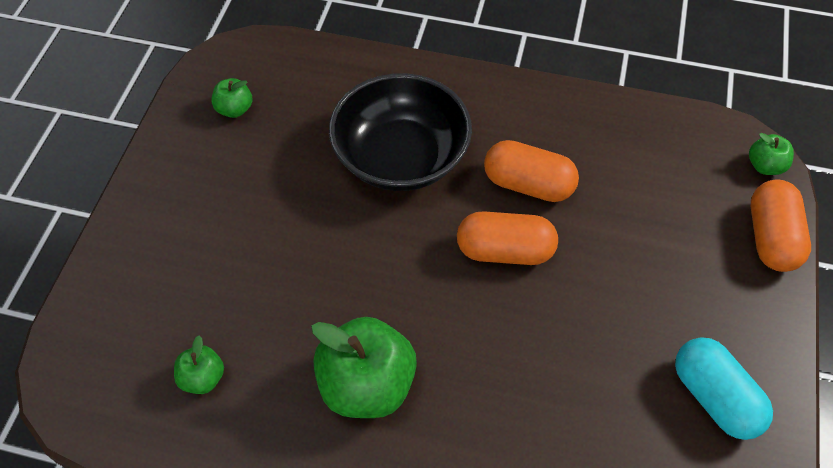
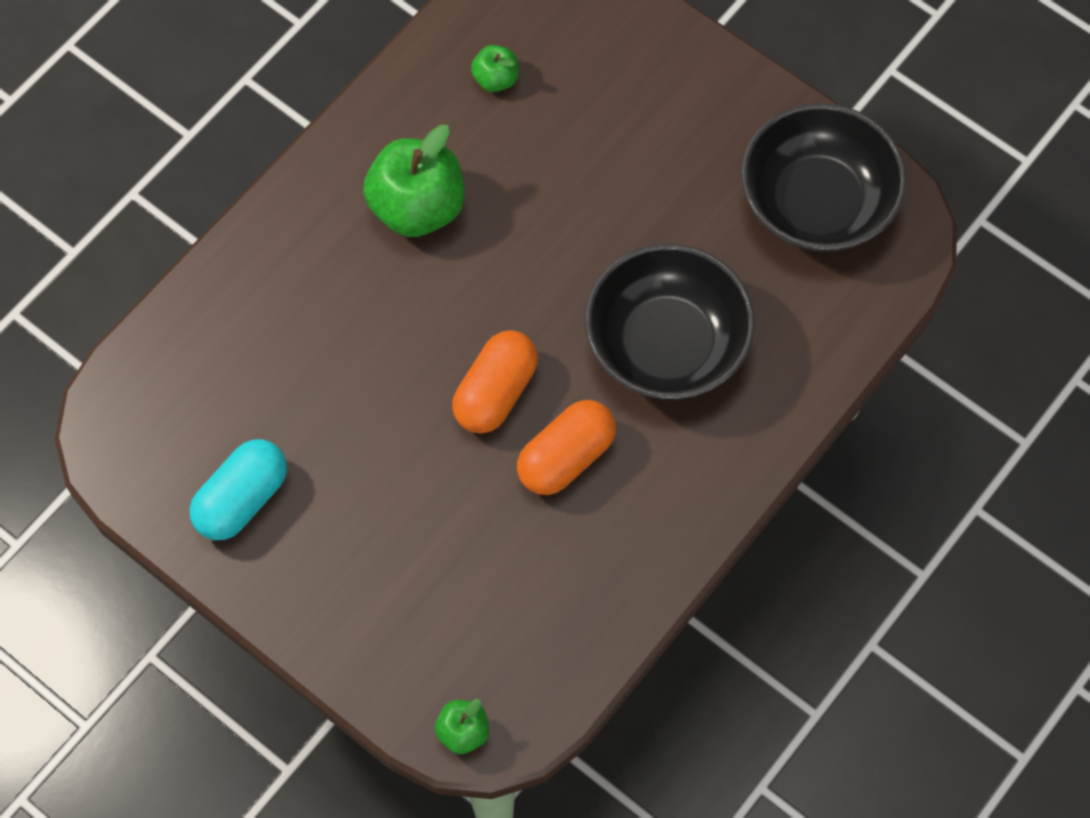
camera: 115 degrees right, 10 degrees up
(234, 109) = (816, 202): green apple -> black bowl
(714, 397) = (242, 499): turquoise capsule -> turquoise capsule turned 45 degrees counterclockwise
(771, 237) = (372, 672): orange capsule -> none

